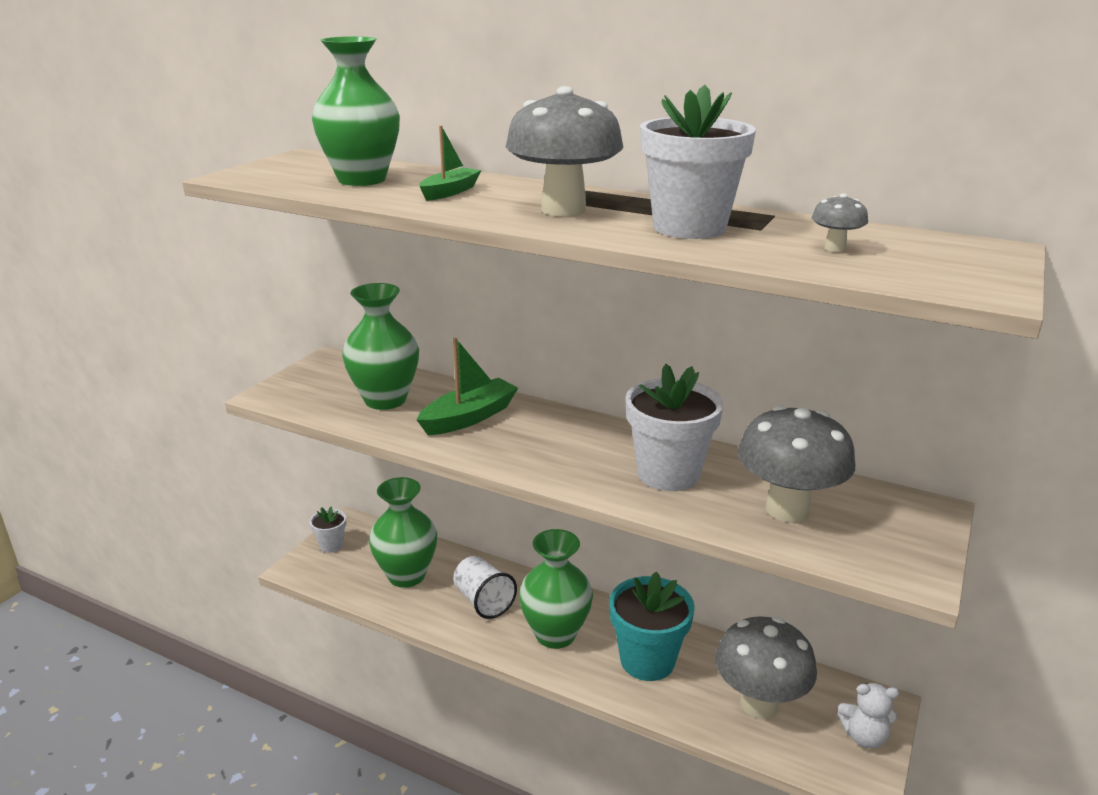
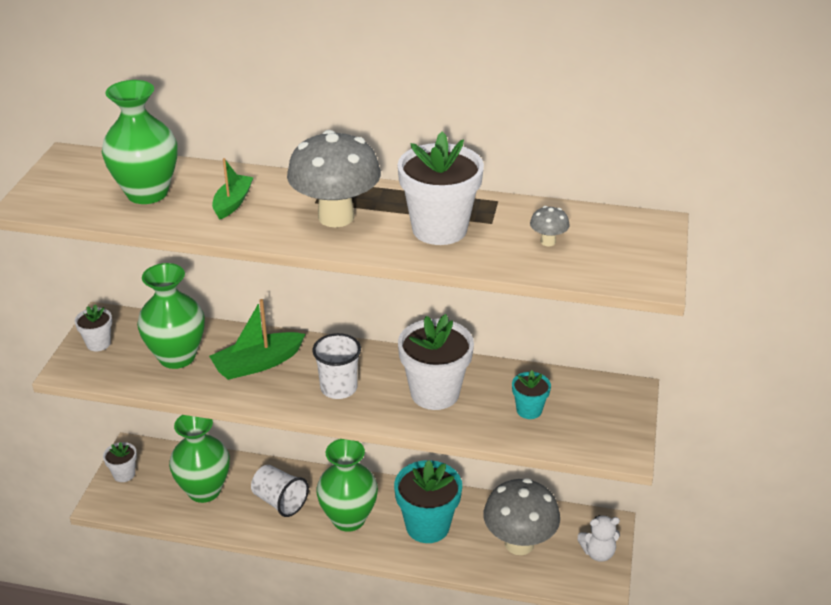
camera: 15 degrees left, 10 degrees up
(311, 378) = (98, 343): none -> white flower pot
(469, 417) = (257, 364): green boat -> green boat turned 150 degrees counterclockwise
(552, 452) = (338, 388): none -> white cup
(787, 509) = (529, 410): grey mushroom -> turquoise flower pot

